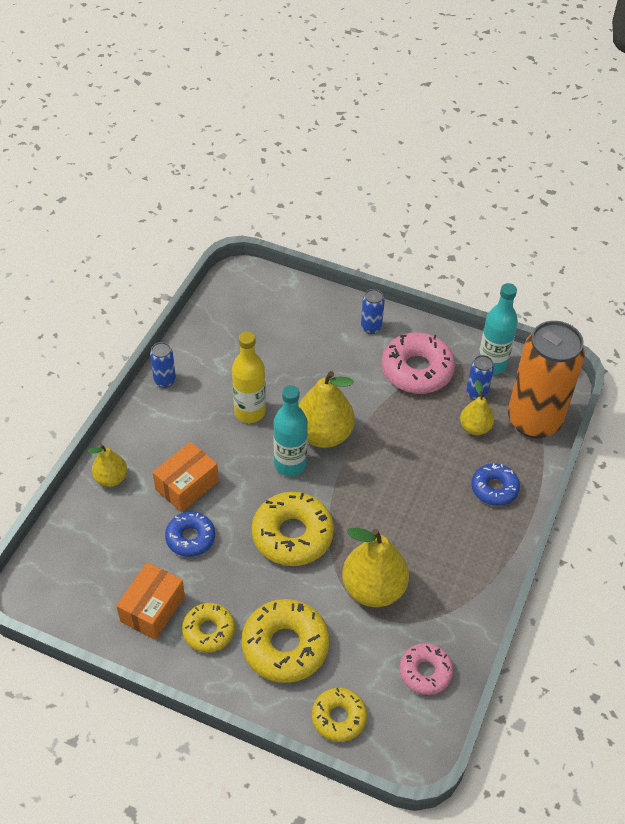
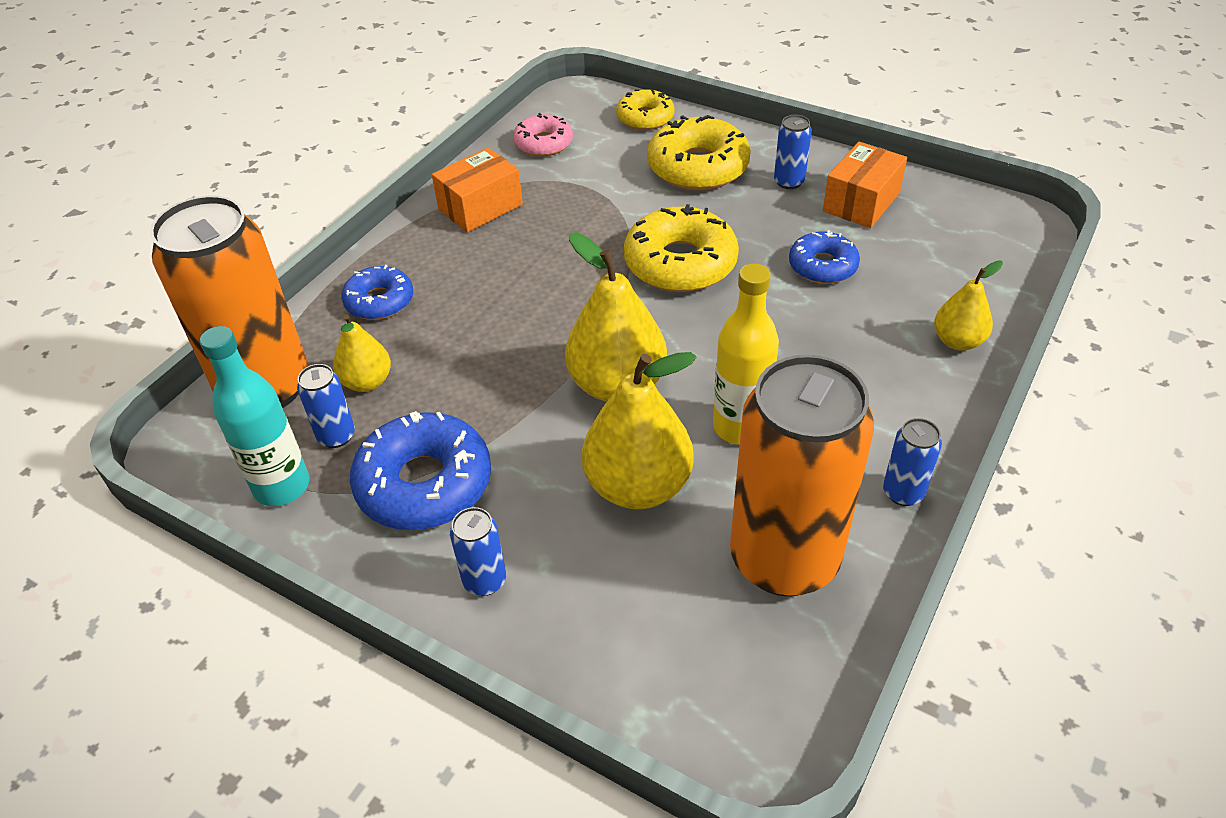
camera: 170 degrees left, 5 degrees down
(187, 485) = (836, 326): orange box -> orange box (480, 207)
(209, 631) = (789, 182): yellow donut -> blue can
(228, 345) = (784, 559): none -> orange can
(290, 464) = (676, 346): turquoise bottle -> none
(373, 588) = (583, 208): yellow pear -> yellow pear (638, 486)
(417, 370) = (424, 483): pink donut -> blue donut

